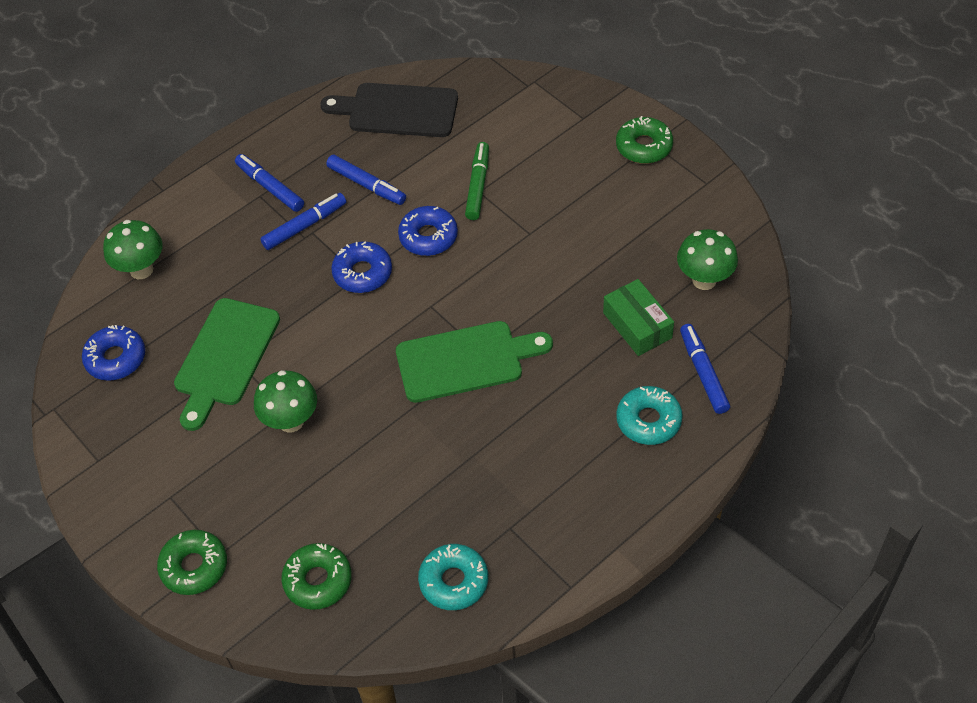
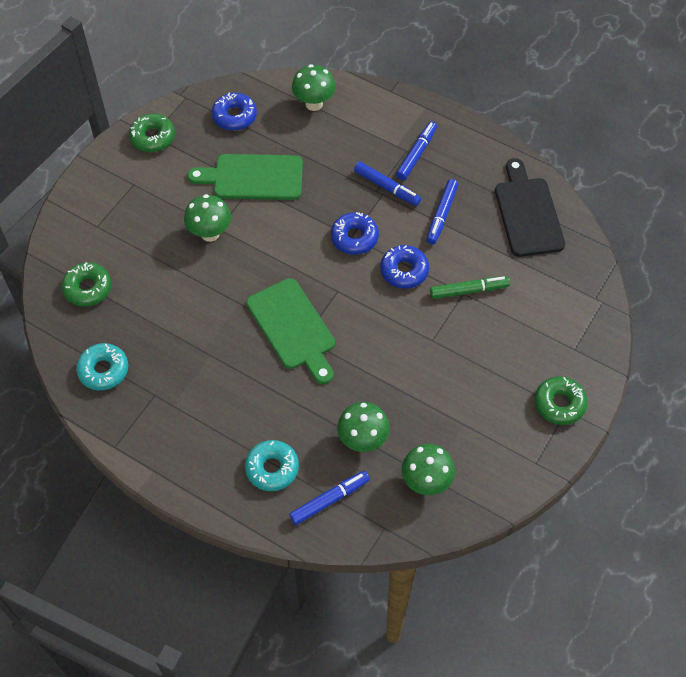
camera: 70 degrees right, 5 degrees up
(194, 566) = (84, 215): green donut -> green donut (153, 137)
(637, 325) = (363, 440): green box -> green mushroom

